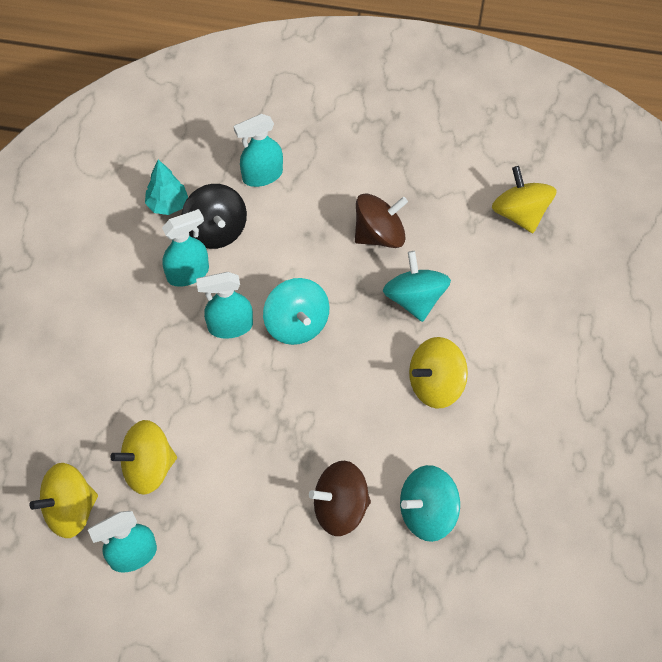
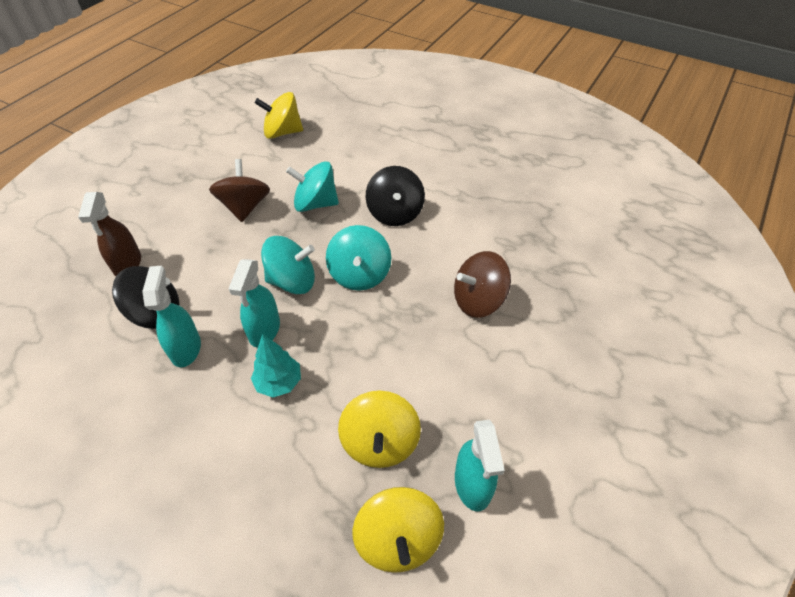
camera: 70 degrees left, 10 degrees down
(167, 205) = (96, 345): turquoise tree -> turquoise tree (279, 382)
(262, 175) = (127, 264): turquoise spray bottle -> brown spray bottle
(340, 508) = (478, 300): brown spinning top -> brown spinning top turned 60 degrees clockwise
(427, 513) = (501, 248): turquoise spinning top -> turquoise spinning top (360, 274)
(436, 384) = (395, 213): yellow spinning top -> black spinning top

